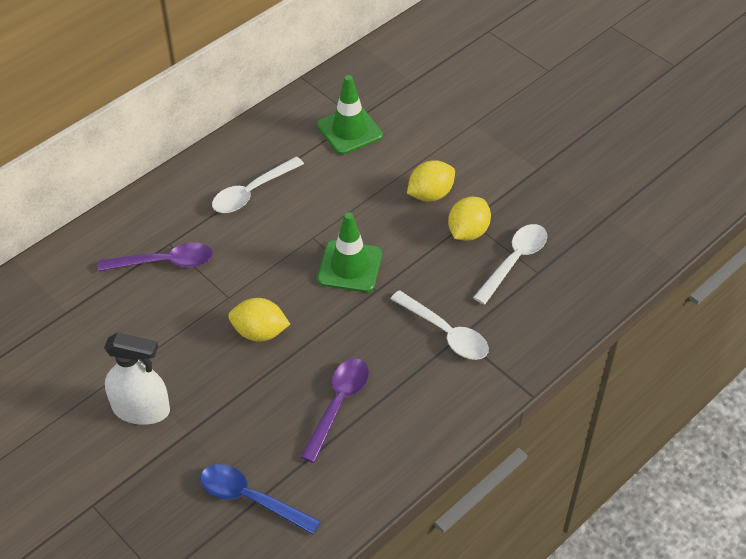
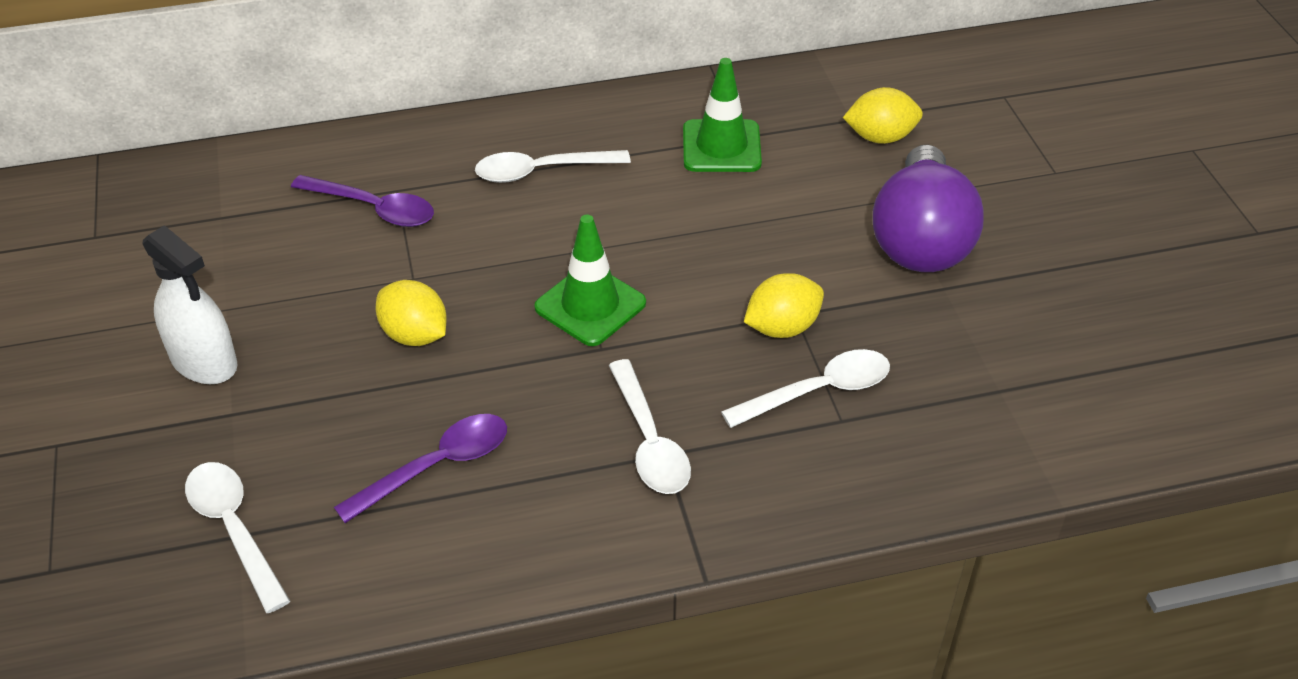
camera: 30 degrees right, 5 degrees down
(251, 499) = (234, 529): blue spoon -> white spoon
(430, 194) = (767, 261): yellow lemon -> yellow lemon (880, 137)
(505, 144) = (920, 239): none -> purple light bulb

